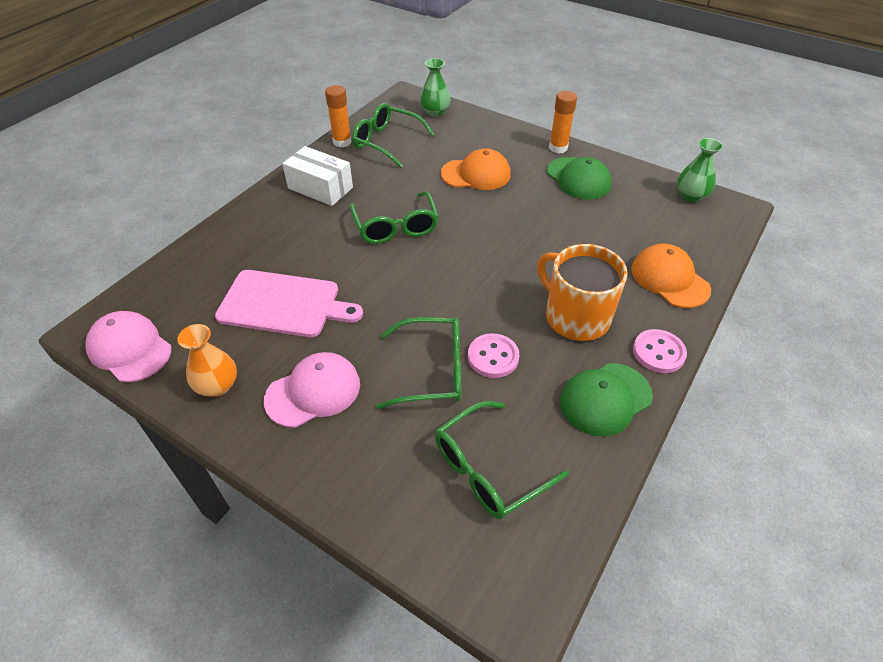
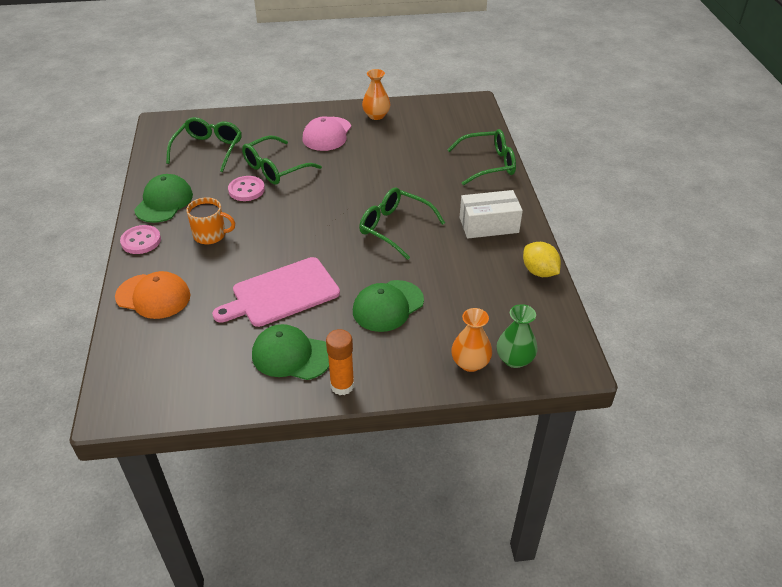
camera: 140 degrees right, 5 degrees down
(129, 349) = (441, 106): pink cap -> none
(284, 304) = (397, 155): pink cutting board -> pink cutting board (281, 293)
(342, 142) = (539, 272): orange glue stick -> yellow lemon
(386, 142) = (505, 294): green glasses -> green glasses (488, 164)
(463, 122) = (470, 363): none -> orange vase
(476, 174) = (388, 306): orange cap -> green cap
(575, 316) = (211, 235): orange mug -> orange mug, size x0.63
(691, 196) = (165, 399): green vase -> none

